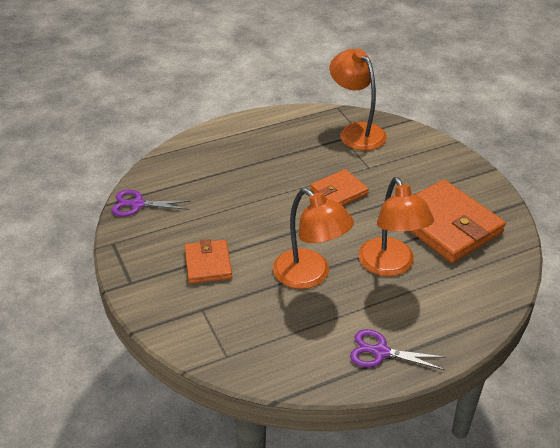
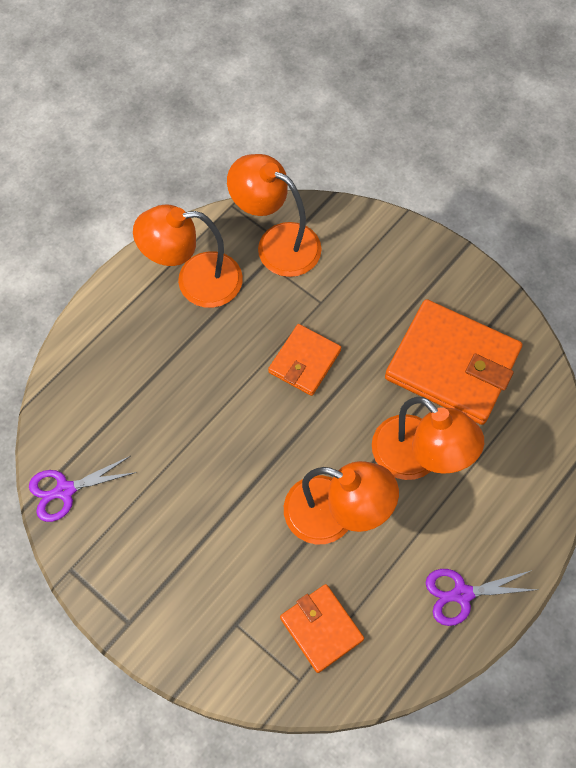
camera: 25 degrees left, 25 degrees up
(208, 264) = (207, 551): orange wallet -> orange wallet (321, 628)
(290, 134) = (195, 281): none -> orange lamp

